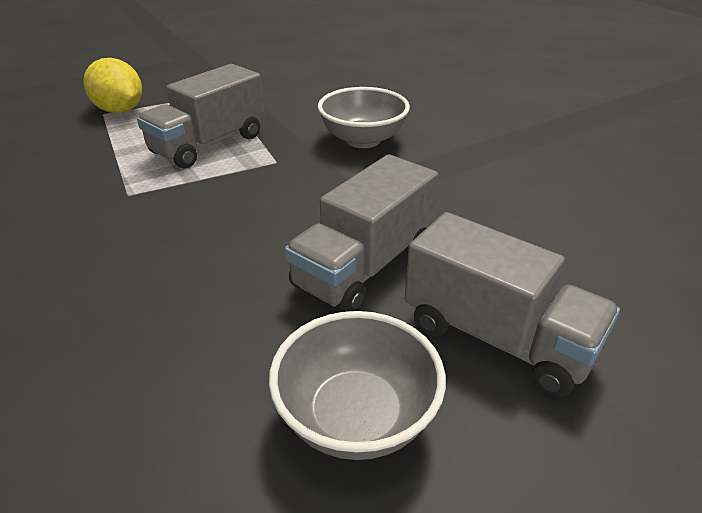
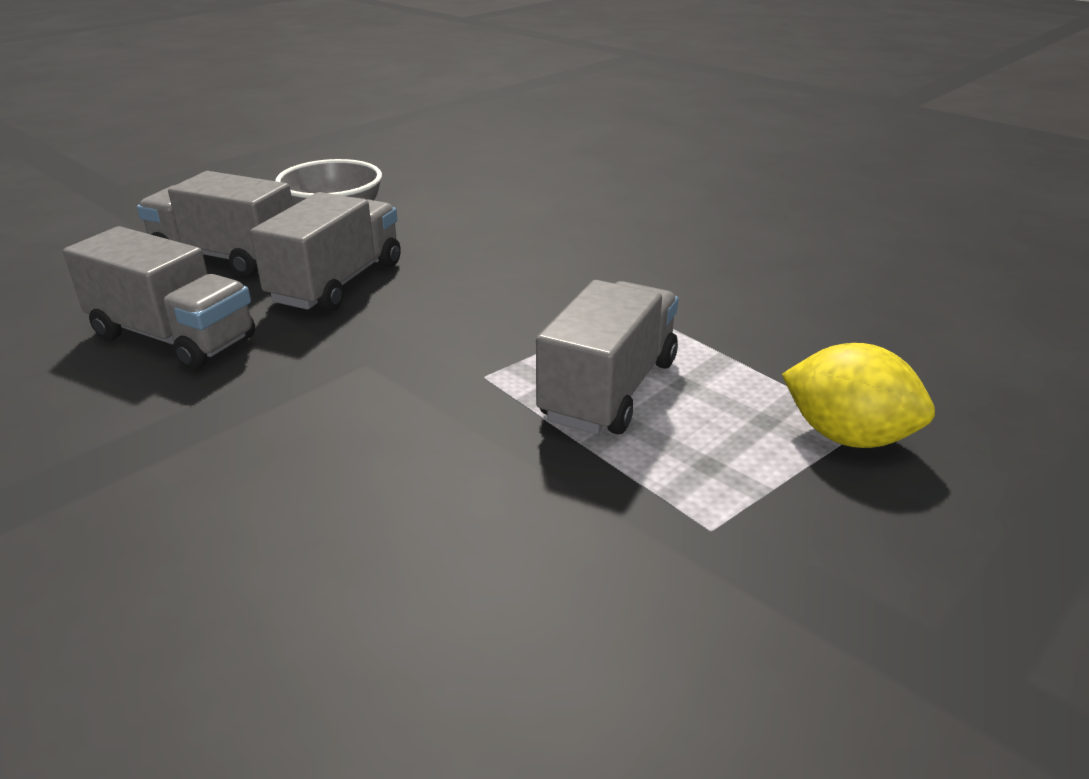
camera: 165 degrees right, 5 degrees down
(363, 140) = (356, 438): grey bowl -> none
(501, 223) = (173, 337): none -> grey truck

